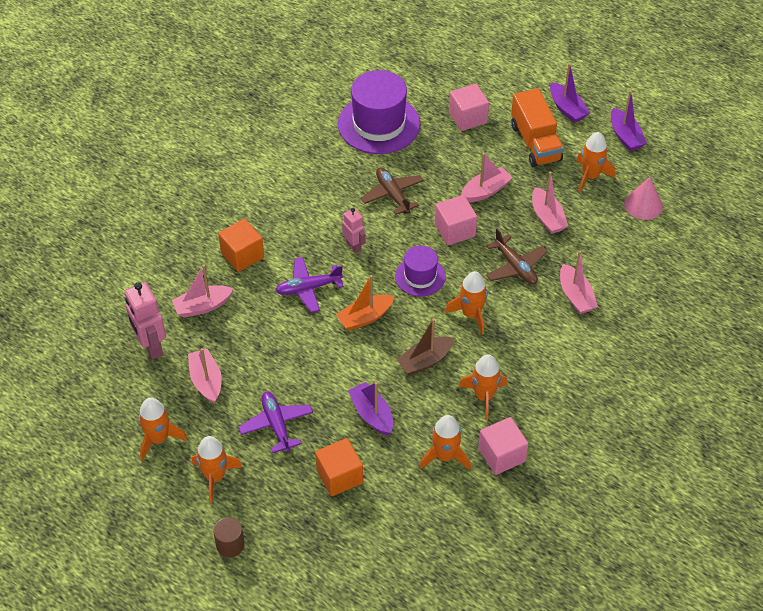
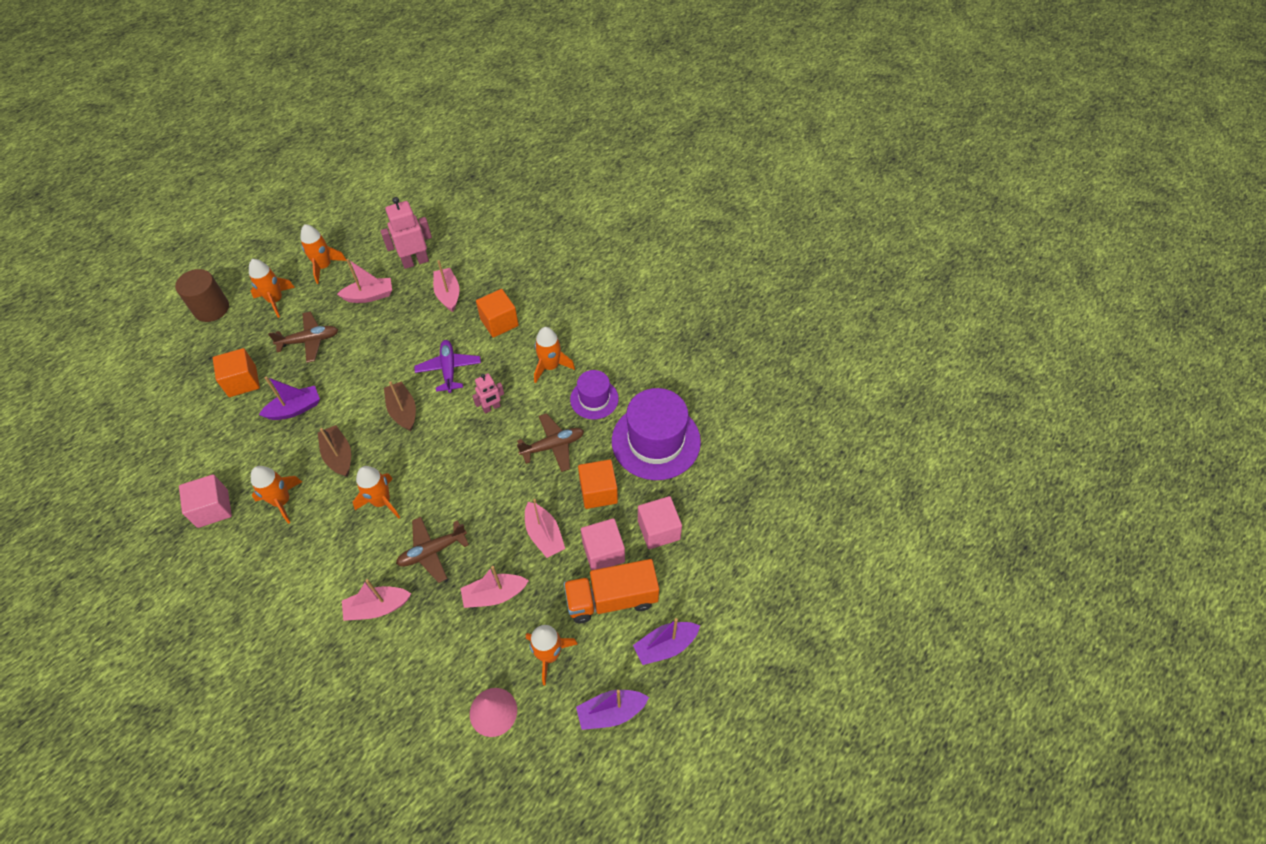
camera: 95 degrees right, 5 degrees up
(230, 545) = (211, 308): brown cylinder -> brown cylinder, size x1.58
(276, 425) = (309, 341): purple plane -> brown plane
(365, 317) = (403, 411): orange boat -> brown boat
(420, 276) = (441, 461): purple hat -> purple hat (594, 399)
(437, 159) = (598, 492): none -> orange cube
(445, 456) = (230, 461): orange rocket -> orange rocket (550, 366)
(455, 230) = (494, 498): pink cube -> pink cube (603, 552)

